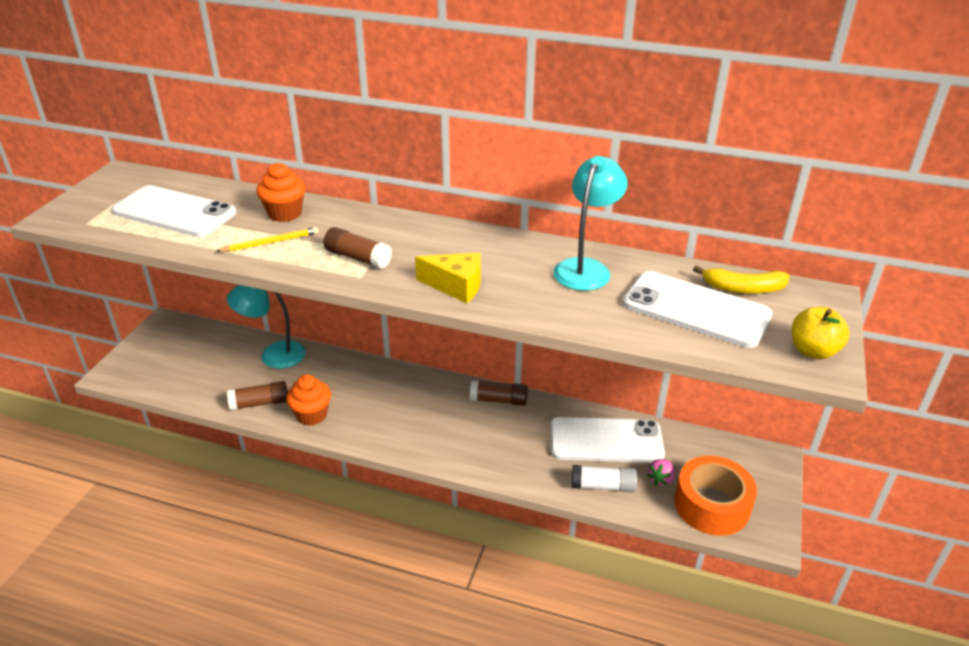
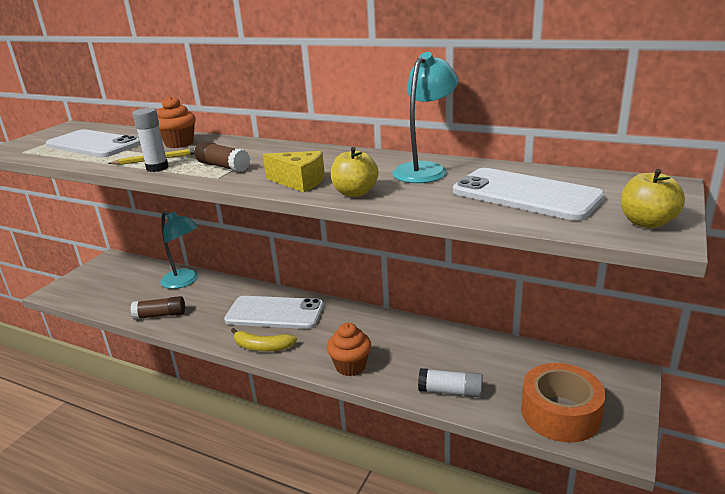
camera: 10 degrees right, 10 degrees down
(273, 355) = (185, 281): turquoise lamp -> turquoise lamp turned 150 degrees counterclockwise
(279, 259) = (157, 168): none -> white glue stick
(312, 415) = (200, 325): orange cupcake -> orange cupcake (350, 366)
(499, 400) = (366, 318): brown glue stick -> none
(522, 305) = (355, 193): none -> yellow apple
(606, 441) = (460, 353): white phone -> white phone (275, 313)
(660, 479) = (509, 387): pink strawberry -> none
(743, 288) = (578, 180): yellow banana -> yellow banana (262, 347)

